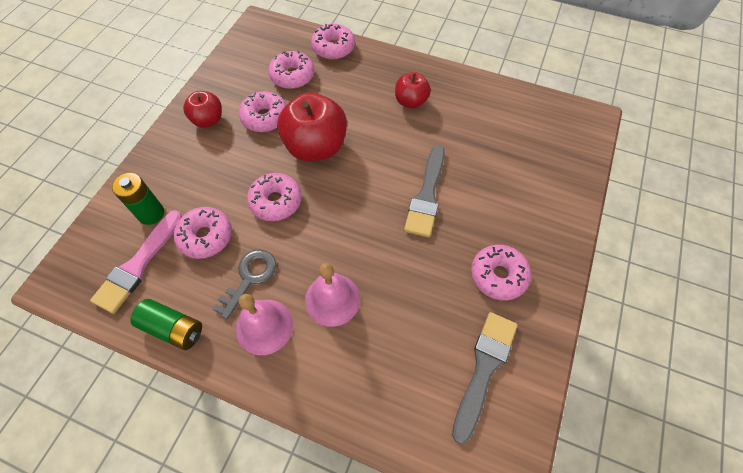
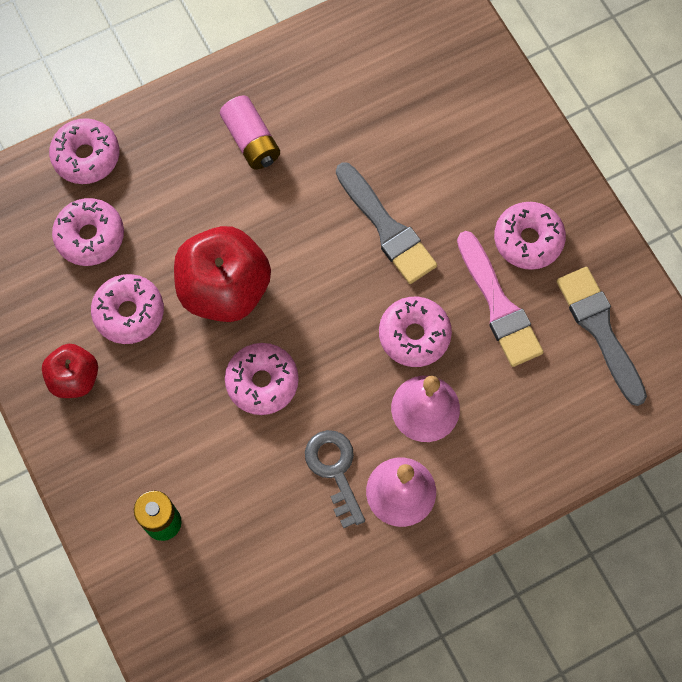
camera: 50 degrees left, 10 degrees up
(138, 265) = (222, 573): pink brush -> pink brush (499, 305)
(173, 328) = (330, 579): green battery -> none
(206, 236) = (245, 482): pink donut -> pink donut (414, 335)
(411, 102) = (251, 140): red apple -> pink battery

